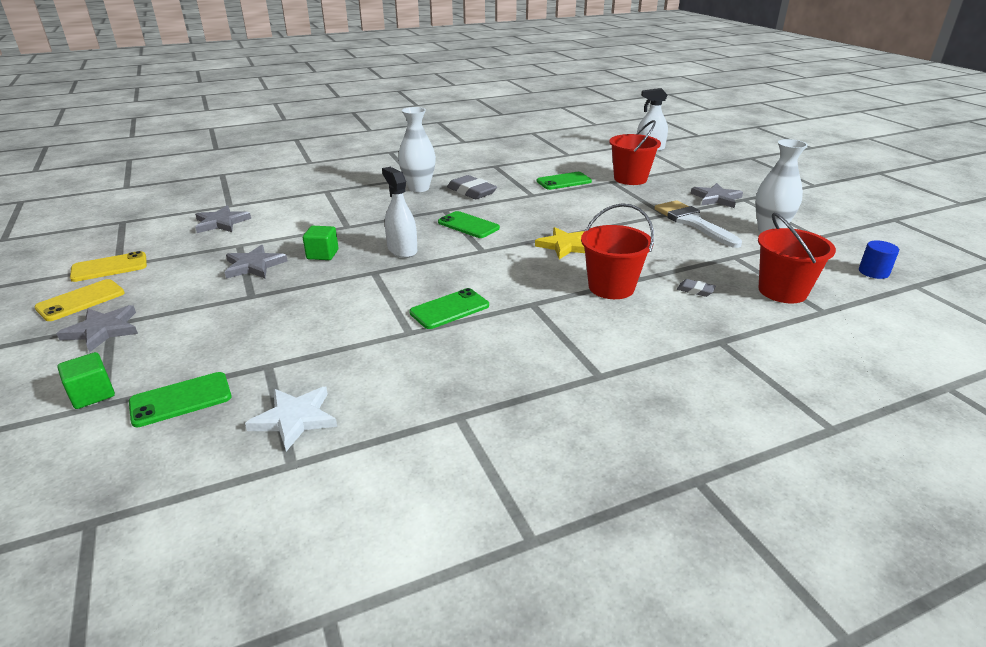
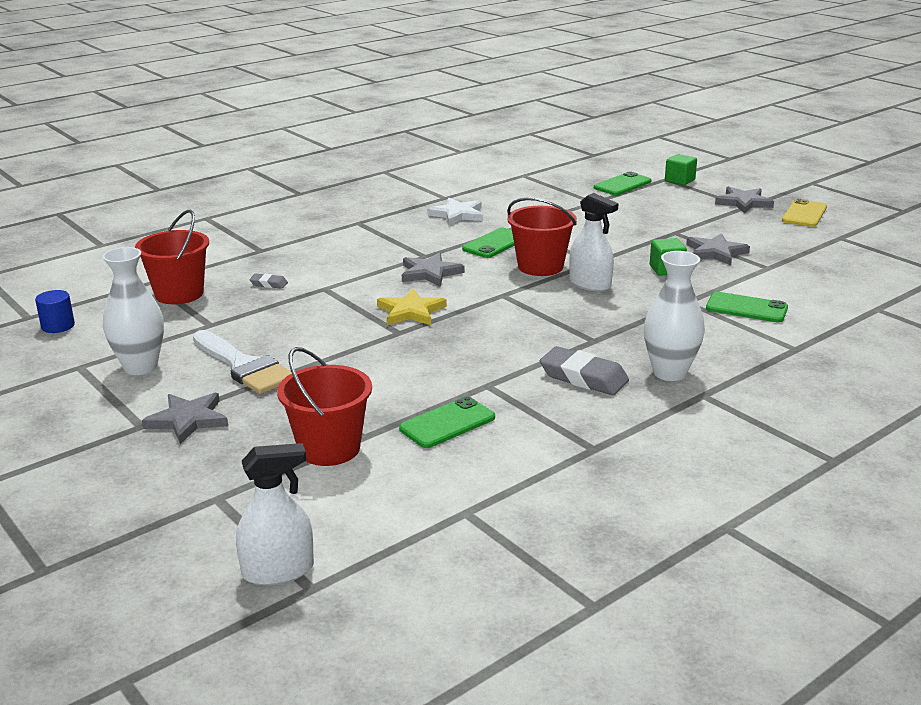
camera: 165 degrees right, 5 degrees down
(109, 267) = (843, 235): yellow phone -> none
(221, 222) = (837, 286): grey star -> grey star (430, 273)
(295, 419) = (542, 186): white star -> white star (457, 214)
(468, 225) = (542, 322): green phone -> green phone (746, 308)
(611, 287) = (353, 277): red bucket -> red bucket (540, 266)

